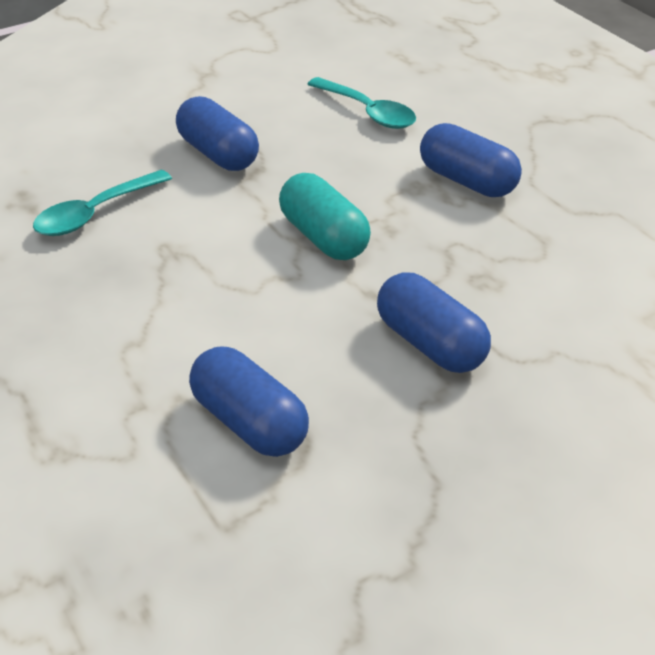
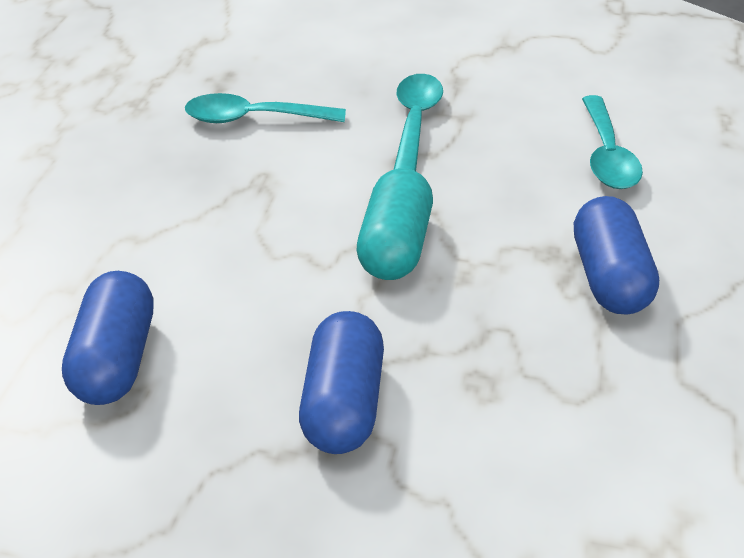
camera: 45 degrees right, 0 degrees up
(218, 154) = (415, 121): blue capsule -> turquoise spoon

